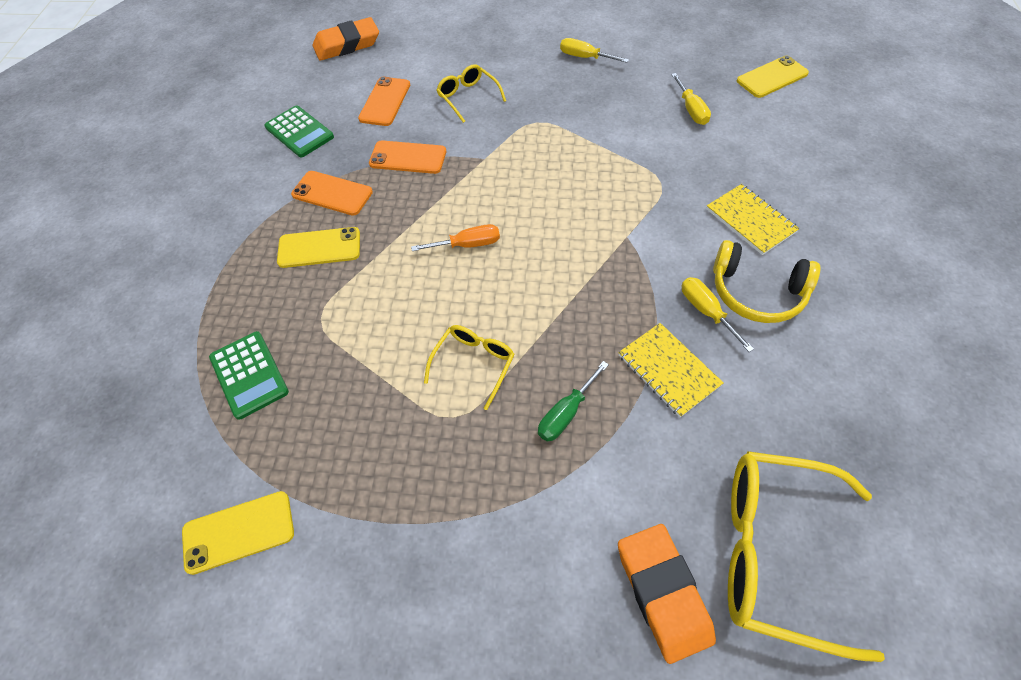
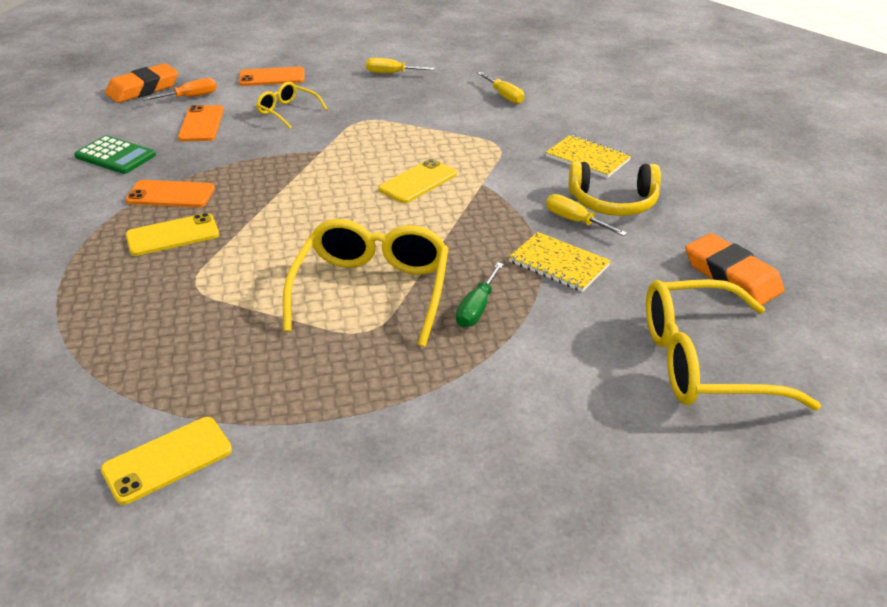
camera: 20 degrees left, 20 degrees down
(249, 375) = (131, 340): green calculator -> none
(408, 157) = (242, 159): orange phone -> orange phone (272, 77)
(468, 245) = (330, 211): orange screwdriver -> orange screwdriver (190, 97)
(473, 364) = (372, 291): yellow glasses -> yellow glasses, size x1.90
(663, 592) = (619, 409): orange eraser -> orange eraser (731, 276)
(772, 77) = (566, 68): yellow phone -> yellow phone (418, 182)

